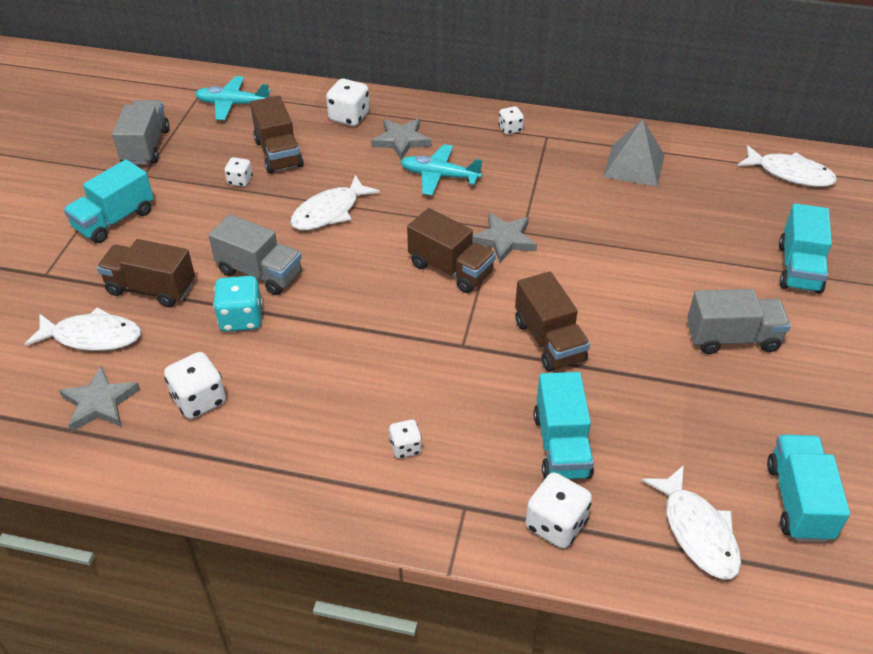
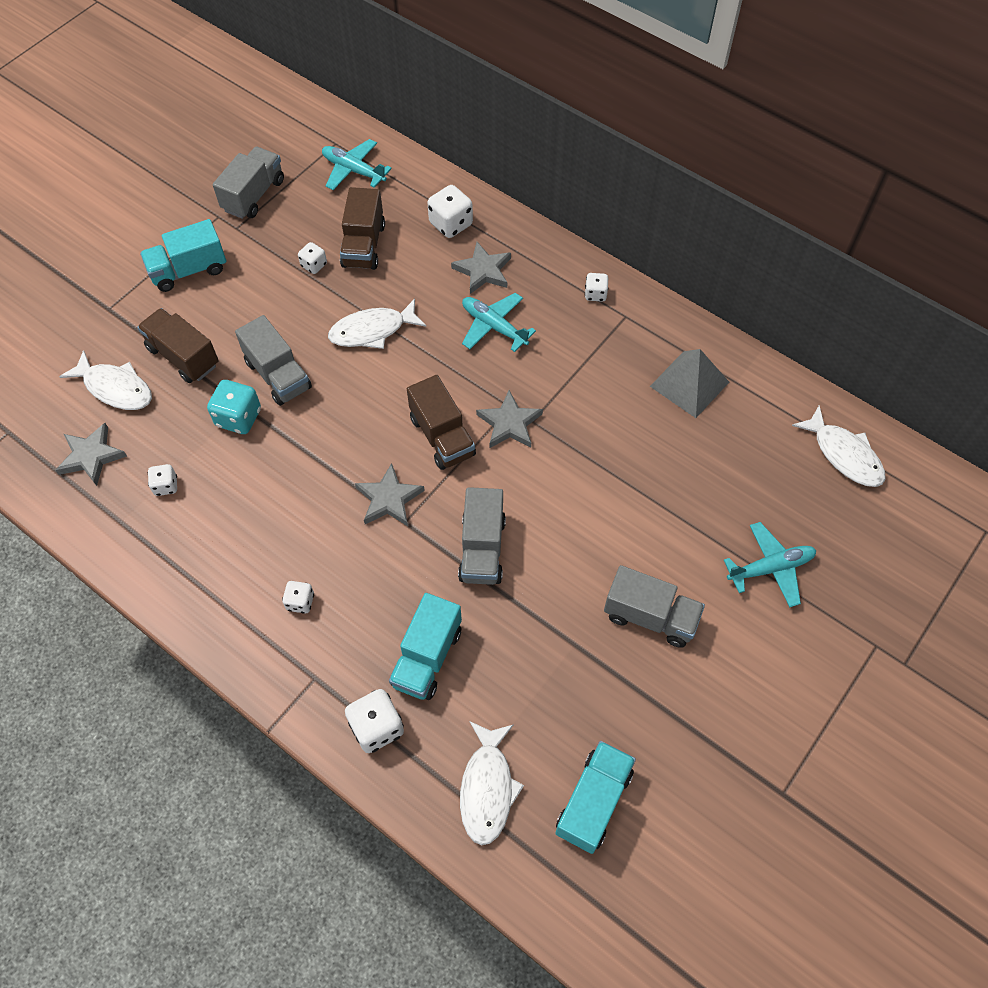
camera: 25 degrees right, 15 degrees up
(199, 400) = (166, 486): white dice -> white dice, size x0.59
(434, 333) = (389, 499): none -> grey star
(549, 341) = (482, 549): brown truck -> grey truck
(799, 268) = (770, 568): turquoise truck -> turquoise plane

